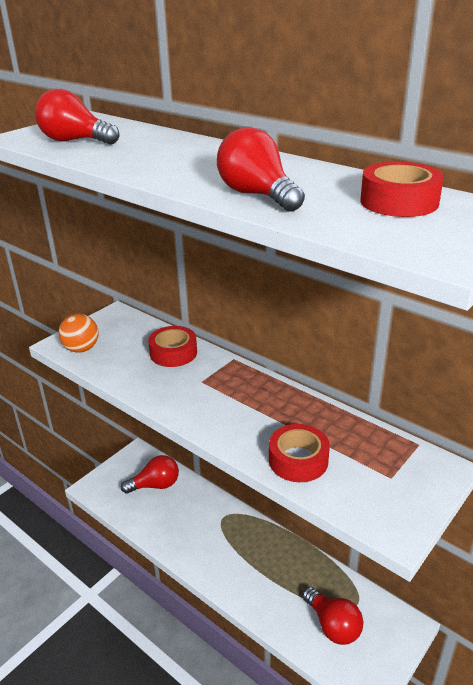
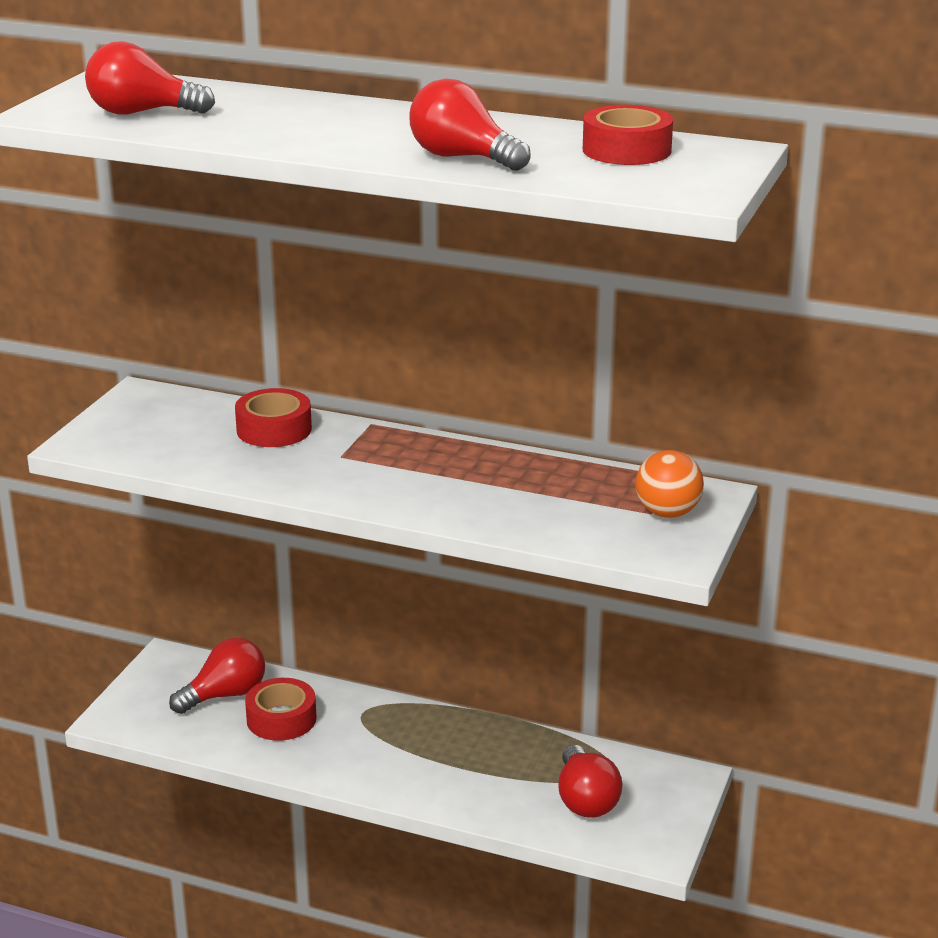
camera: 20 degrees left, 5 degrees down
(81, 349) = (121, 445): orange ball -> orange ball (667, 513)
(298, 460) = (527, 516): red tape -> red tape (281, 719)
(333, 625) = (585, 800): red light bulb -> red light bulb turned 45 degrees clockwise

